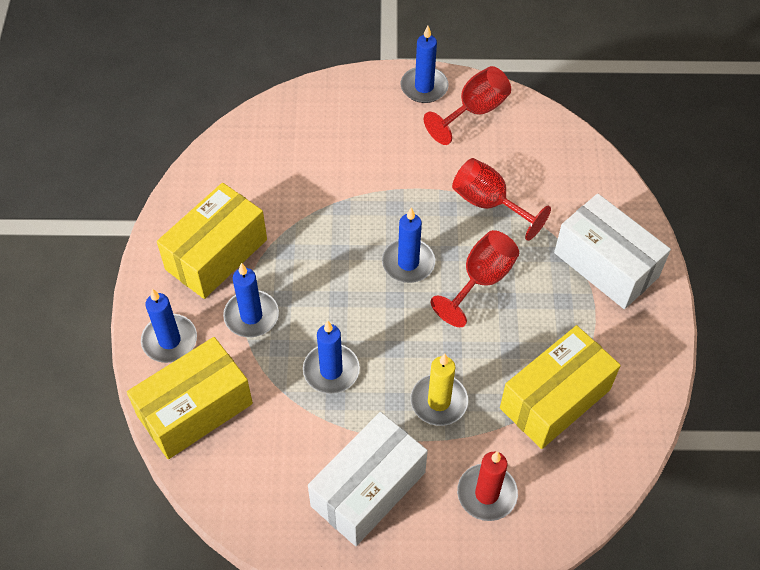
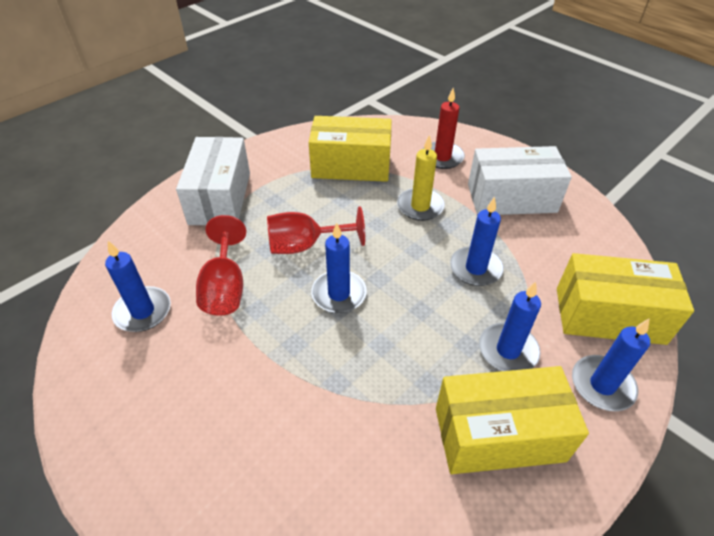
camera: 135 degrees left, 10 degrees down
(424, 87) = (105, 444): blue candle -> blue candle (143, 311)
(474, 111) = (111, 373): red goblet -> none

